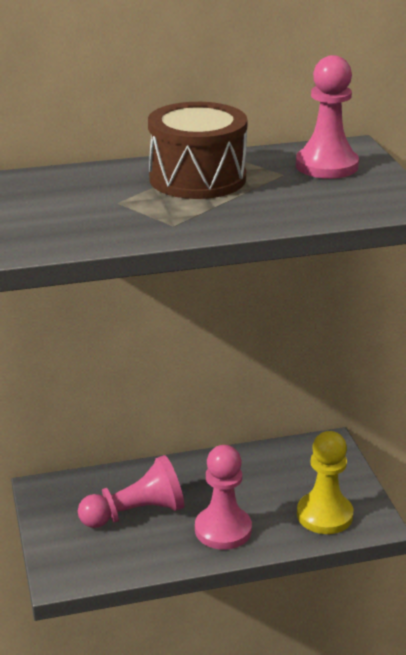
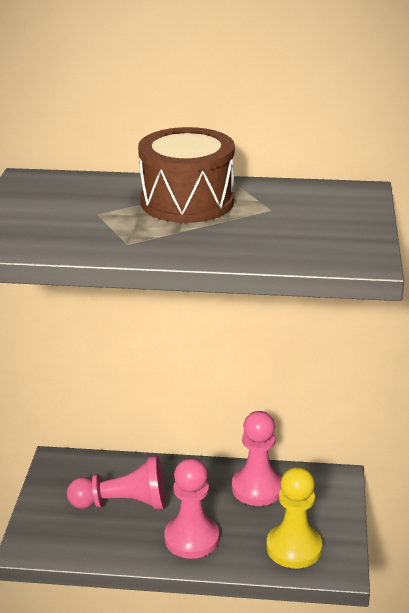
camera: 20 degrees right, 0 degrees up
(326, 166) = (319, 207): pink pawn -> pink pawn (257, 488)

